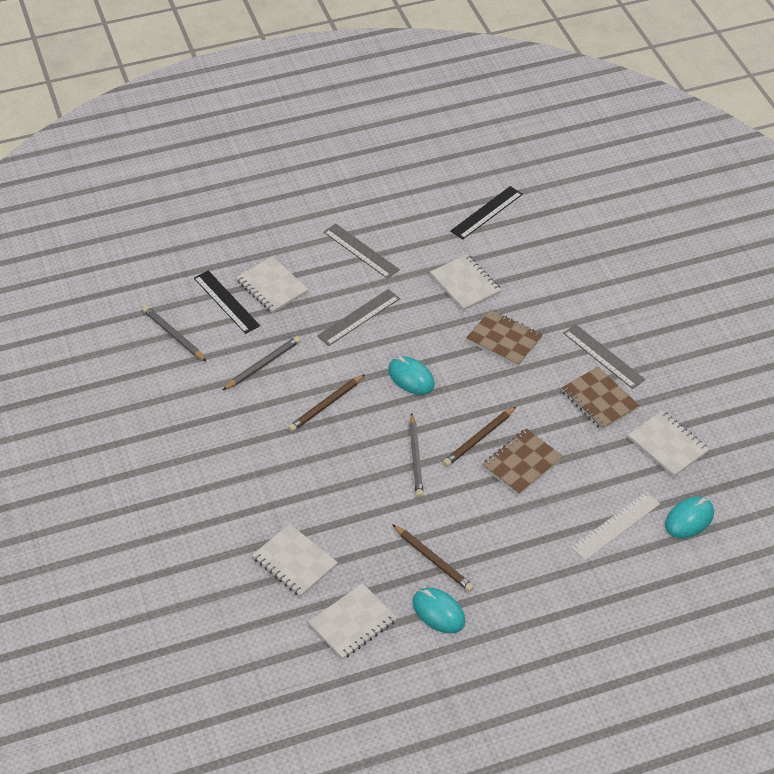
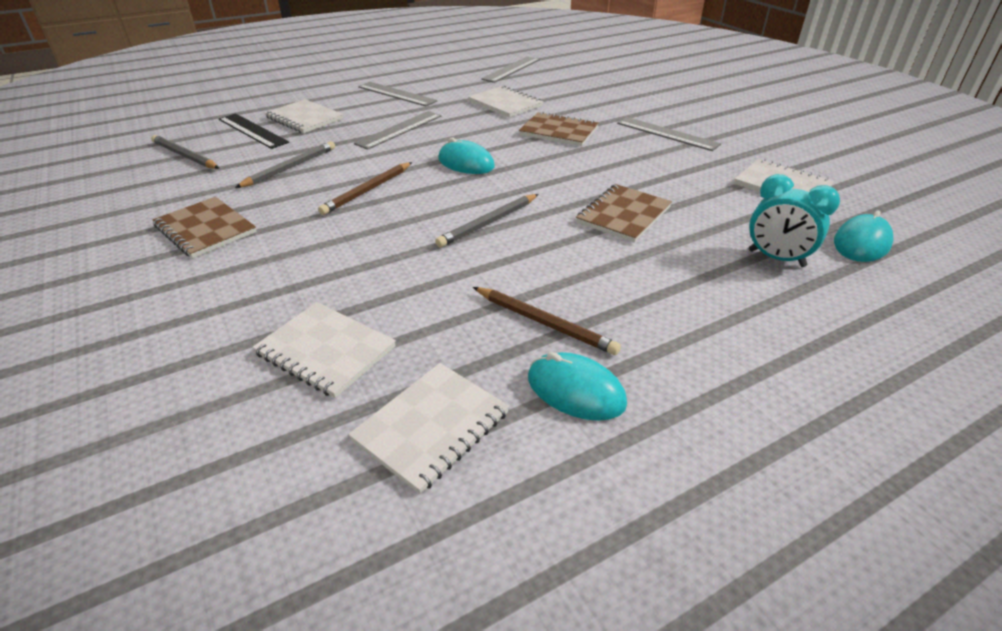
camera: 10 degrees left, 10 degrees down
(416, 458) = (488, 223): grey pencil -> grey pencil turned 60 degrees clockwise
(479, 438) = (561, 200): brown pencil -> none
(486, 212) = (511, 69): black ruler -> grey ruler
(599, 400) = (682, 161): brown notebook -> brown notebook (205, 229)
(616, 525) = (776, 258): white ruler -> turquoise clock

